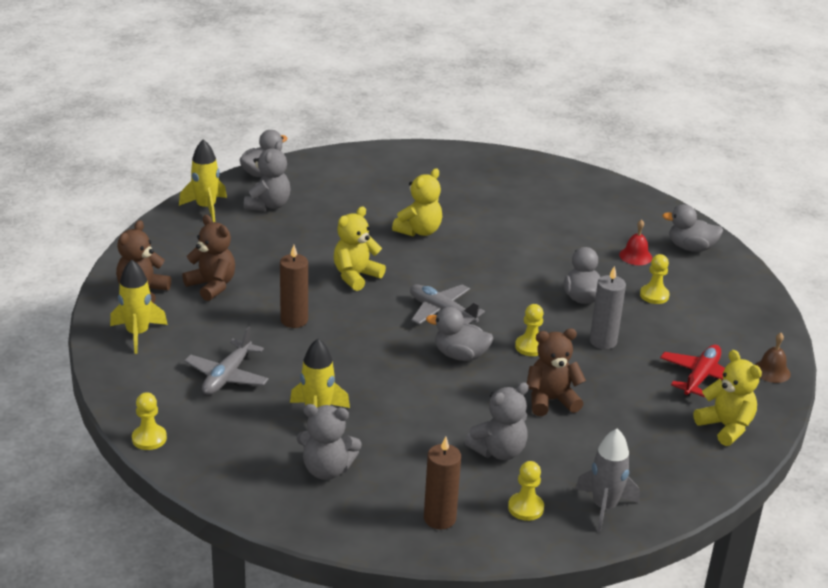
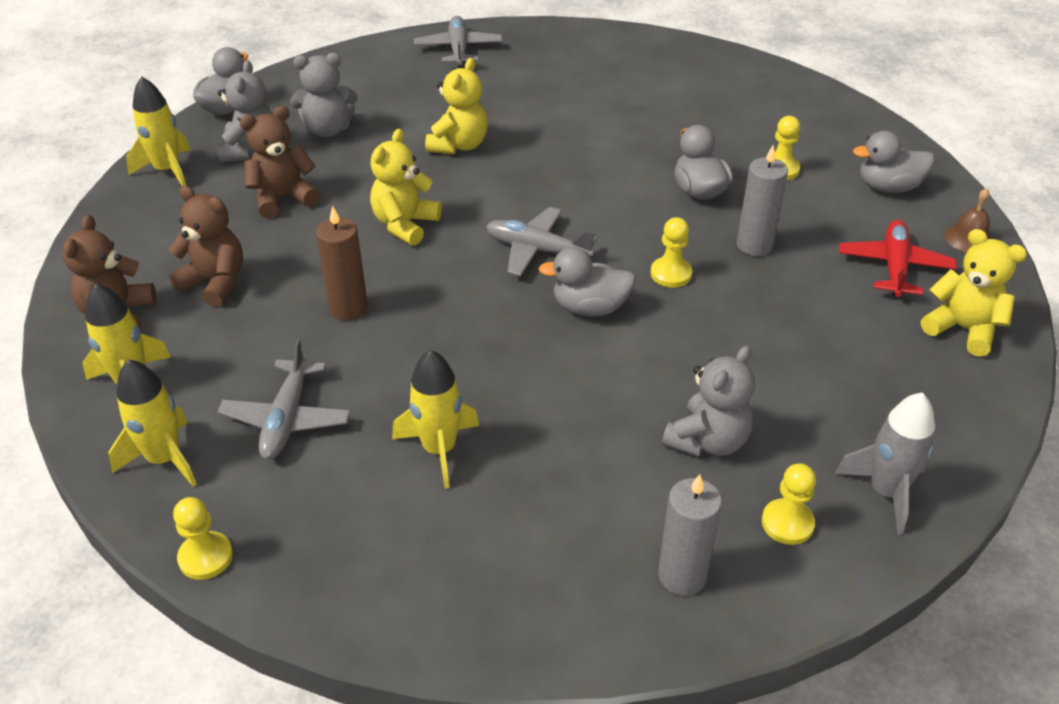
camera: 15 degrees left, 10 degrees up
(143, 381) = (164, 459): none -> yellow rocket
(327, 469) = (489, 537): grey teddy bear -> grey teddy bear (328, 130)
(439, 518) = (682, 576): brown candle -> grey candle
(451, 162) = (458, 49): none -> grey plane
(551, 400) = (735, 345): brown teddy bear -> brown teddy bear (282, 198)
(635, 256) = (731, 123): red bell -> none
(691, 248) = (787, 100): grey duck -> grey duck (888, 187)

